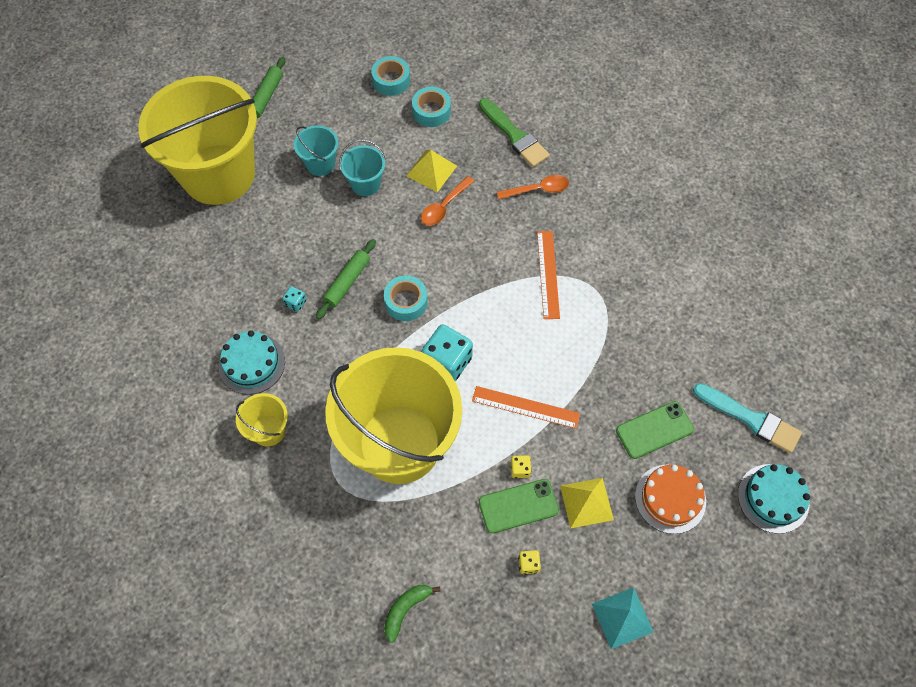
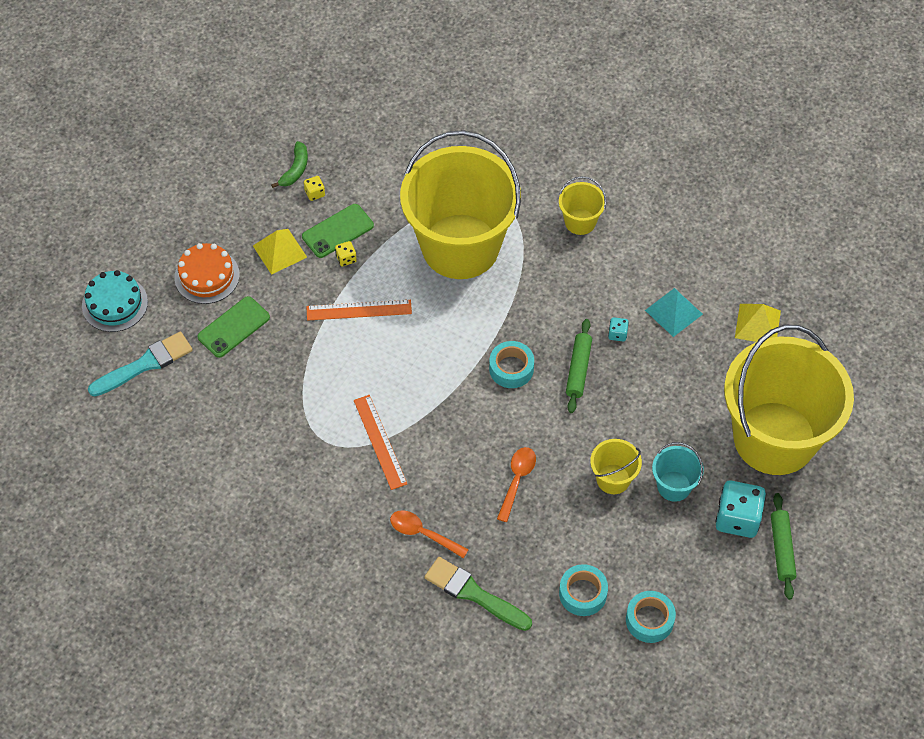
camera: 160 degrees right, 5 degrees down
(252, 363) = (627, 269): turquoise cake -> none
(365, 184) = (613, 479): turquoise bucket -> yellow bucket
(406, 609) = (402, 135): green banana -> green banana (295, 169)
(431, 170) = (549, 518): yellow pyramid -> yellow pyramid (757, 324)
(447, 362) = (447, 326): turquoise dice -> turquoise dice (737, 518)
(538, 189) = (423, 534): orange spoon -> orange spoon turned 60 degrees clockwise
(622, 617) = (227, 180): turquoise pyramid -> turquoise pyramid (673, 312)
(750, 419) = (145, 364): turquoise brush -> turquoise brush turned 135 degrees clockwise

